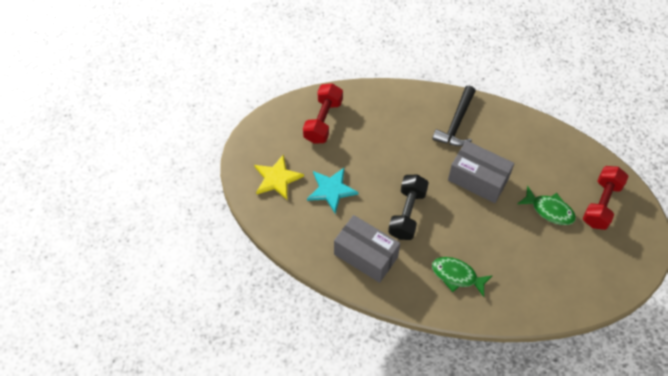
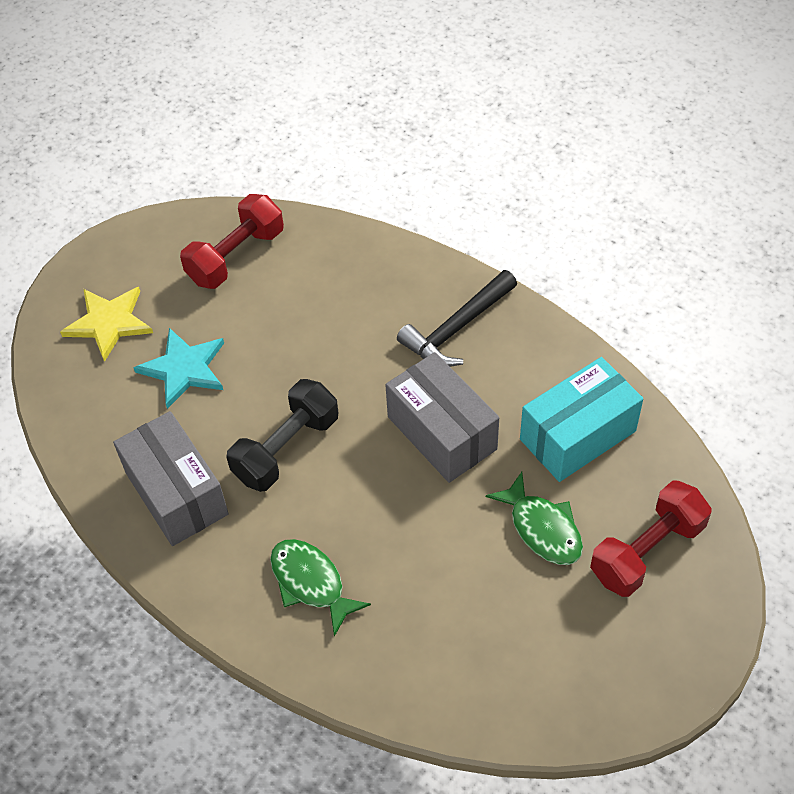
camera: 25 degrees right, 5 degrees down
(542, 158) = (577, 435): none -> turquoise box

